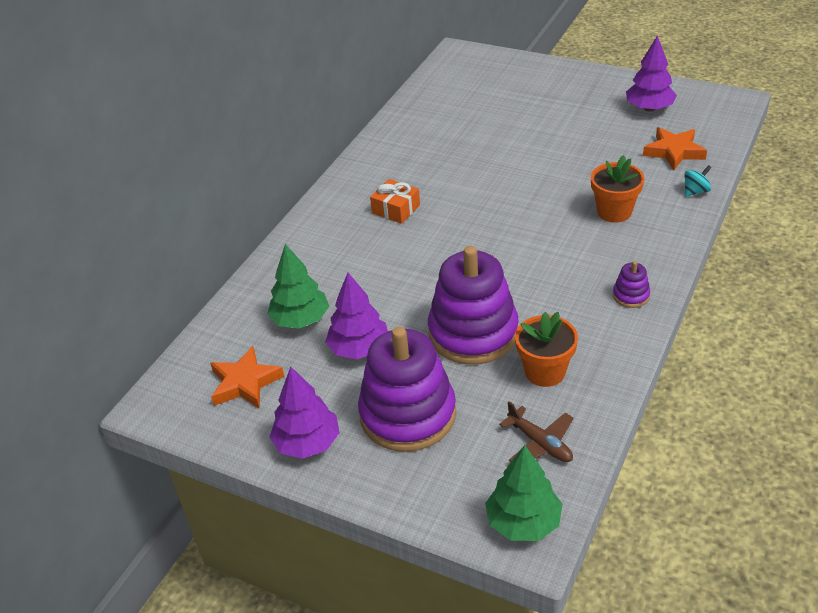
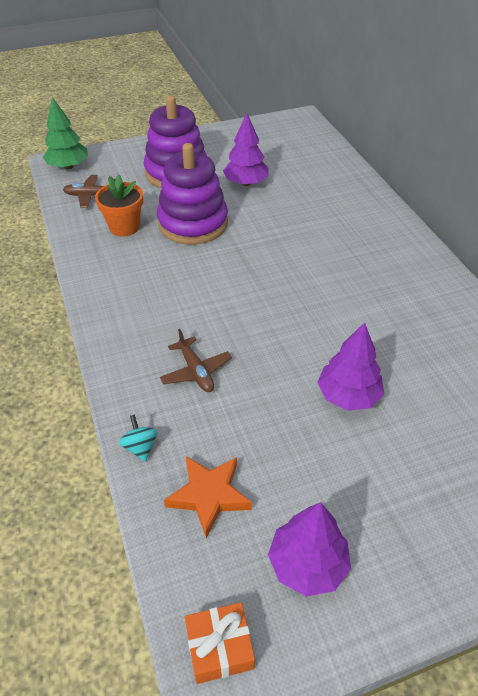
camera: 130 degrees right, 5 degrees up
(245, 383) = (277, 143): orange star -> none
(300, 320) = (301, 178): green tree -> none
(307, 443) = (209, 141): purple tree -> purple tree (348, 395)
(396, 209) = (363, 268): orange gift -> orange gift (219, 647)
(614, 211) = (196, 371): orange flower pot -> brown plane
(631, 295) = (112, 303): purple stacking toy -> none
(695, 191) = (140, 447): turquoise spinning top -> turquoise spinning top turned 150 degrees clockwise

